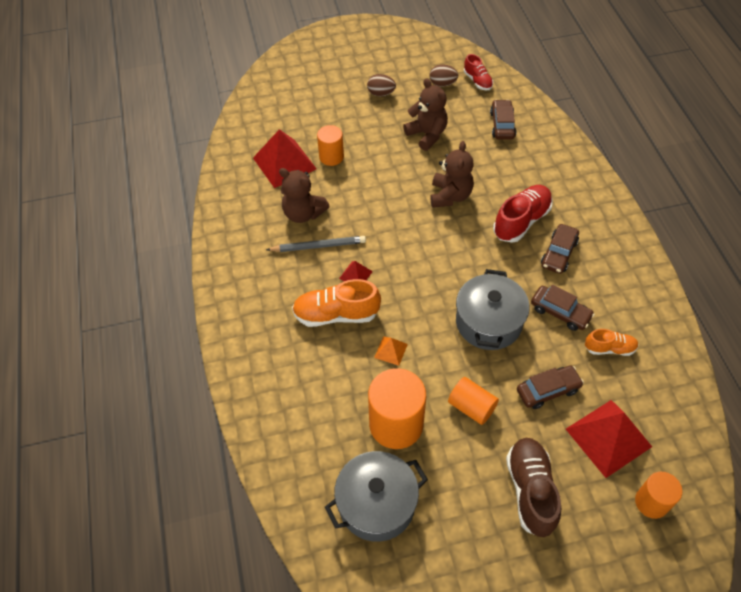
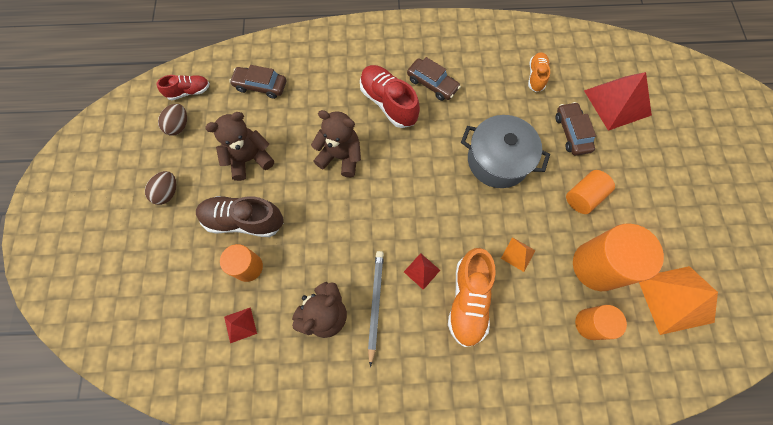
camera: 80 degrees left, 15 degrees up
(284, 163) = (240, 325): red pyramid -> red pyramid, size x0.47
(376, 504) = (675, 299): grey pot -> orange pyramid
(531, 491) = (662, 171): brown shoe -> brown shoe (244, 220)
(560, 312) = (495, 101): brown car -> none
(651, 502) = (671, 91): orange cylinder -> orange cylinder (590, 324)

